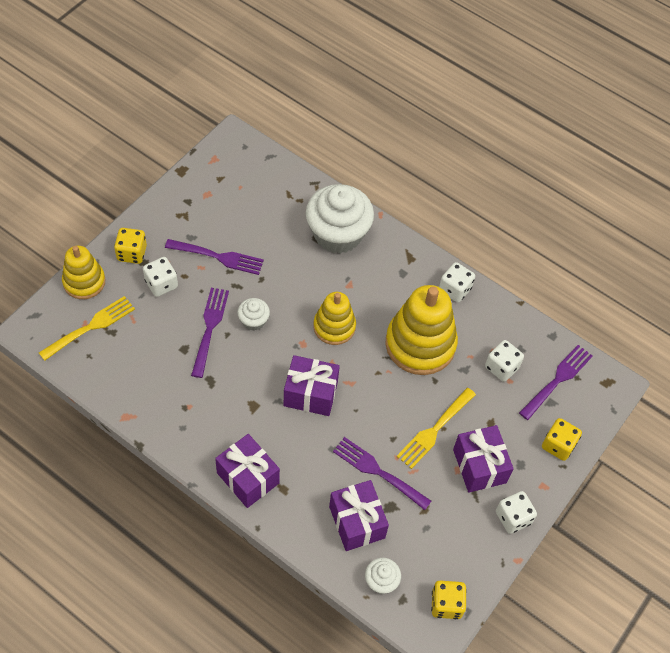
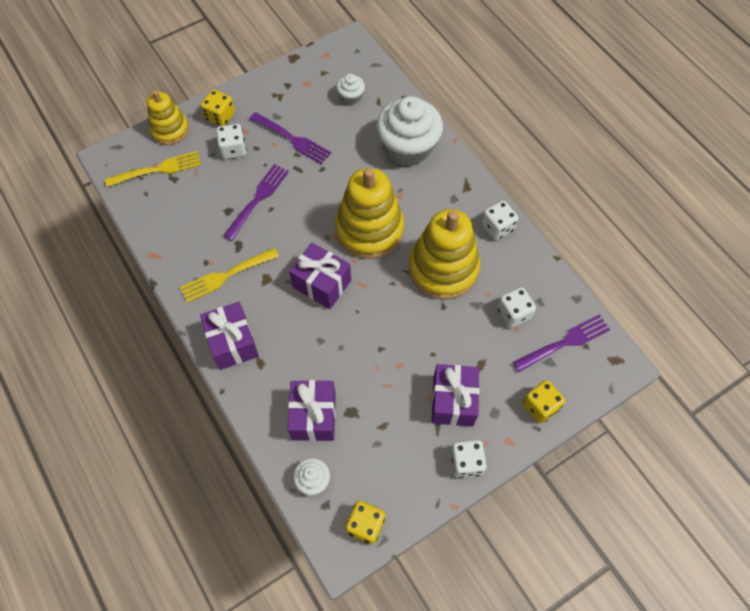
camera: 25 degrees right, 5 degrees up
(253, 320) = (299, 203): white cupcake -> white cupcake (351, 97)
(334, 327) = (369, 229): yellow stacking toy -> yellow stacking toy, size x1.66
(378, 472) = (354, 375): purple fork -> none
(434, 430) = (423, 353): yellow fork -> yellow fork (226, 275)

